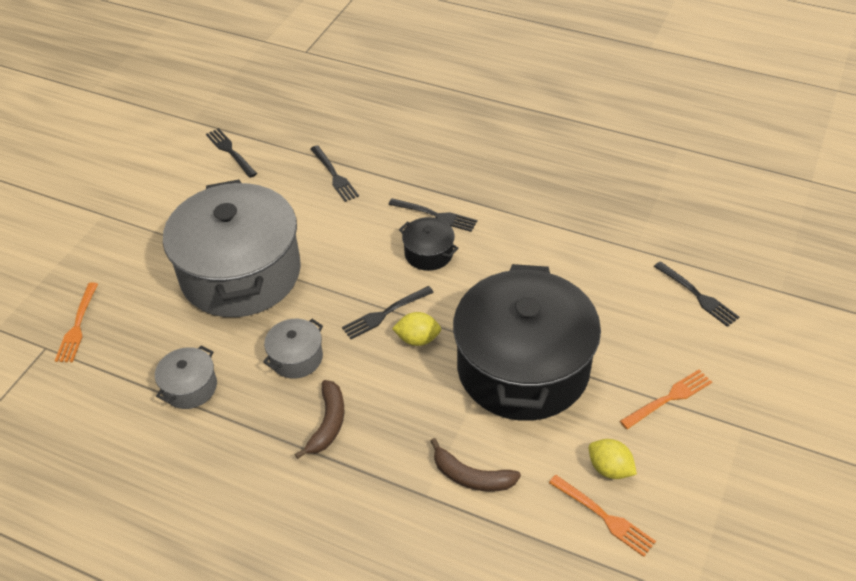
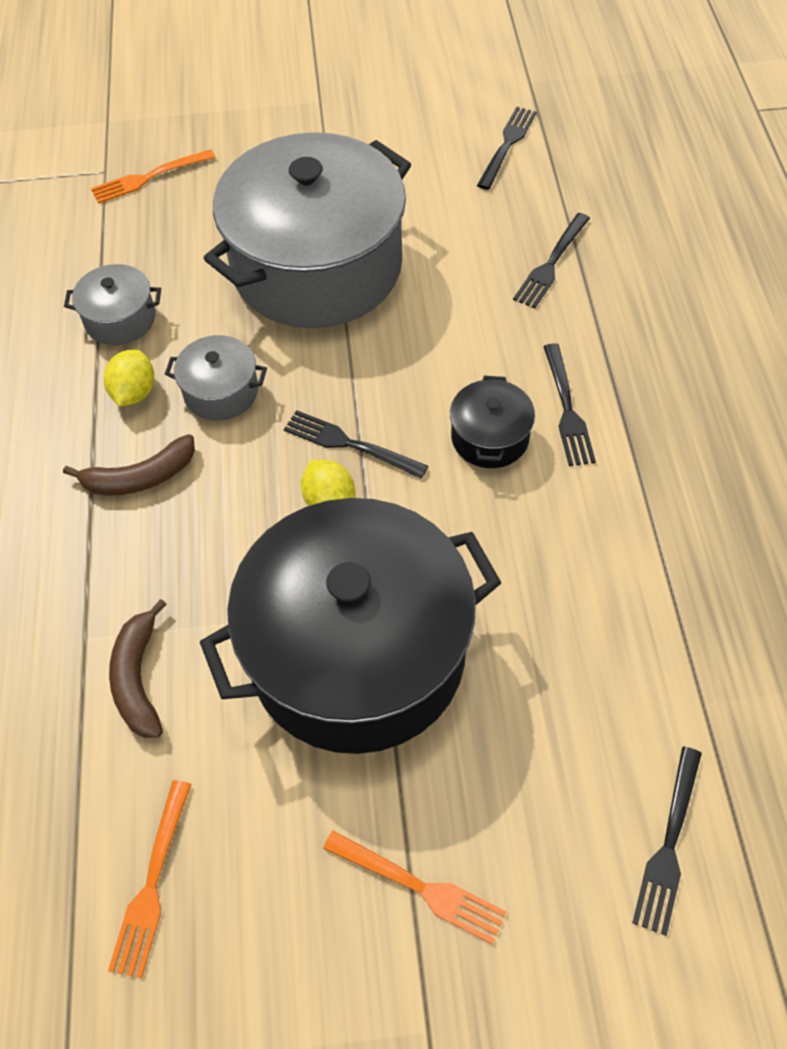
camera: 60 degrees right, 10 degrees up
(609, 469) = (240, 855): yellow lemon -> yellow lemon (134, 392)

